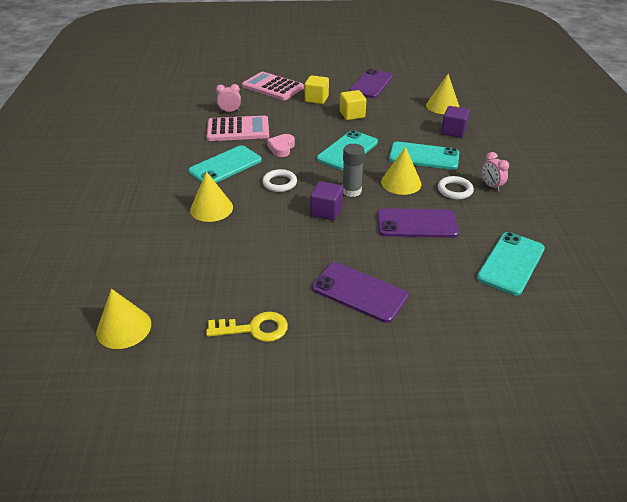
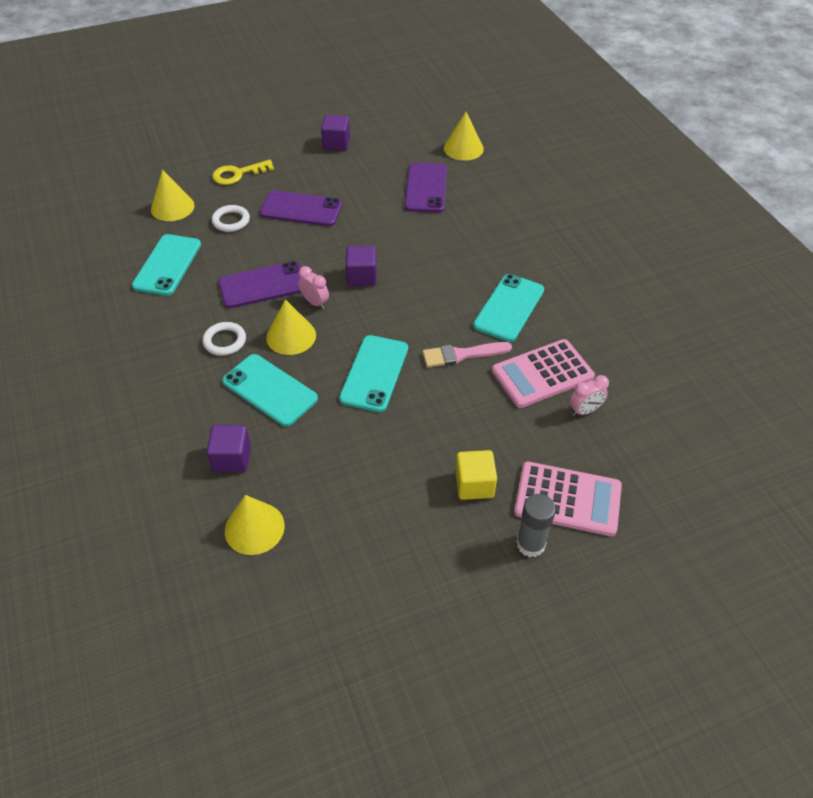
camera: 160 degrees right, 10 degrees up
(211, 208) = (479, 251): yellow cone -> yellow cone (172, 207)
(254, 328) = (370, 168): yellow key -> yellow key (238, 174)
(277, 385) = (336, 143): none -> purple cube
(279, 183) = (431, 299): white ring -> white ring (231, 221)
(281, 148) = (462, 355): pink heart -> pink brush
(351, 191) = (345, 309): grey glue stick -> grey glue stick (530, 544)
(352, 114) = (398, 457): yellow cube -> none
(371, 84) = (399, 566): purple phone -> purple phone (426, 188)
(424, 156) = (269, 390): turquoise phone -> turquoise phone turned 45 degrees clockwise
(491, 186) = (180, 359): pink clock -> pink clock (315, 302)

